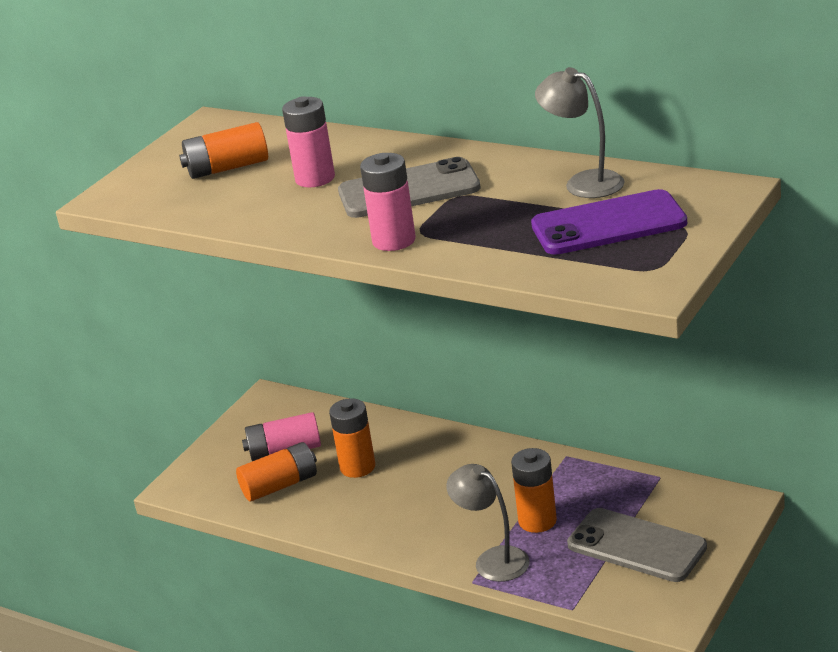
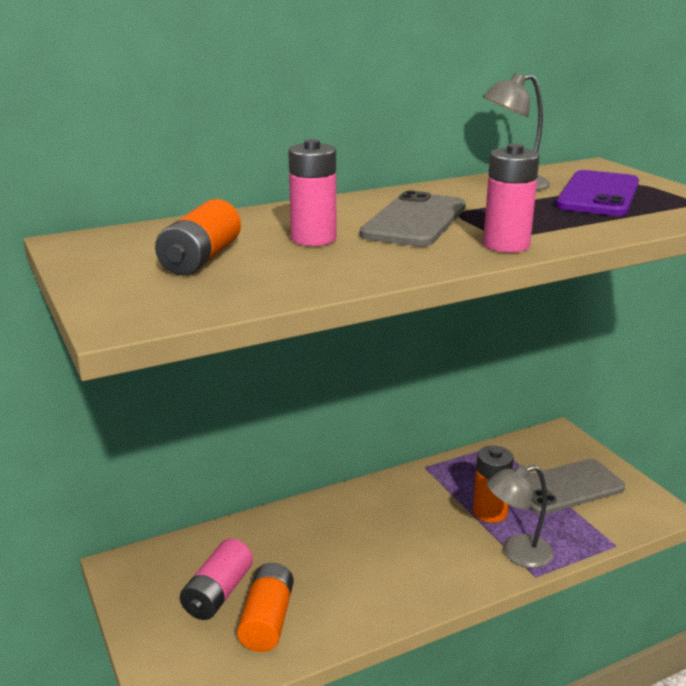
camera: 60 degrees left, 5 degrees down
(357, 467) = (304, 563): orange battery -> none

